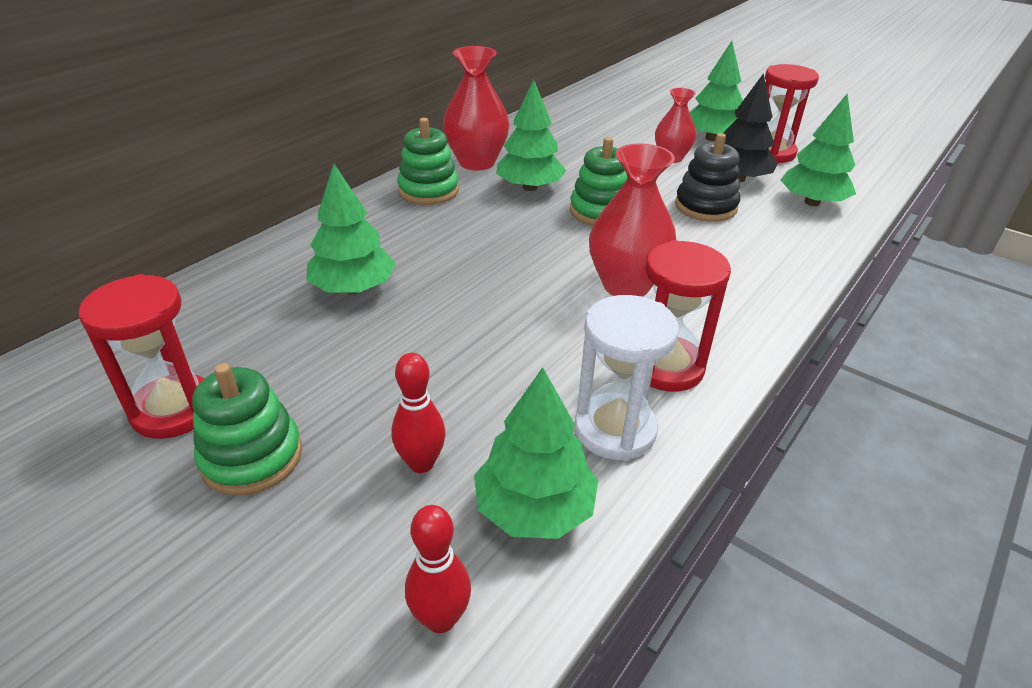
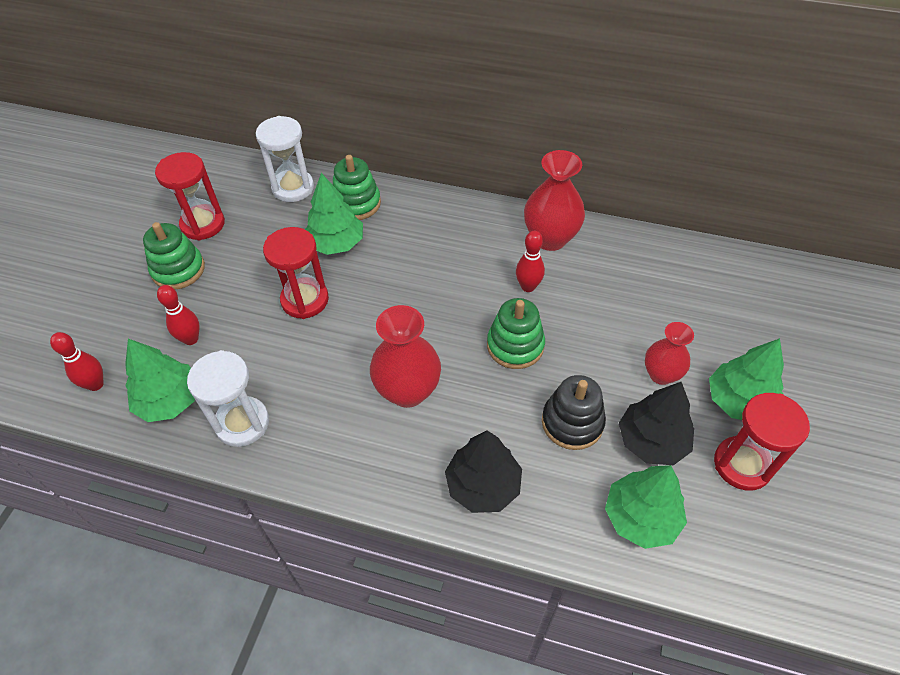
camera: 70 degrees right, 15 degrees up
(204, 303) = (293, 188): none -> white hourglass
(428, 190) = (483, 228): green stacking toy -> green stacking toy (356, 203)
(530, 187) = (528, 287): green tree -> red bowling pin
(666, 367) = (315, 439): red hourglass -> red hourglass (305, 300)
(763, 267) = (483, 485): none -> black tree

